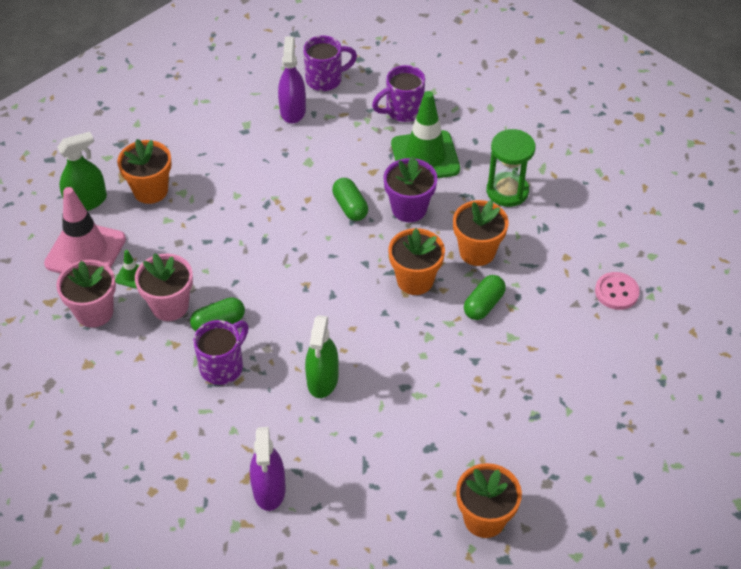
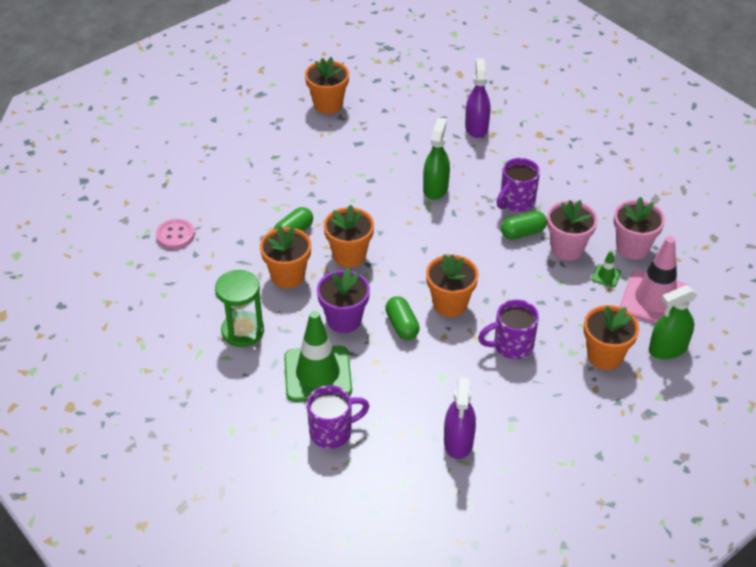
camera: 175 degrees left, 5 degrees down
(302, 232) = (450, 304): none -> orange flower pot
(325, 80) = (418, 482): purple mug -> purple mug (511, 346)

